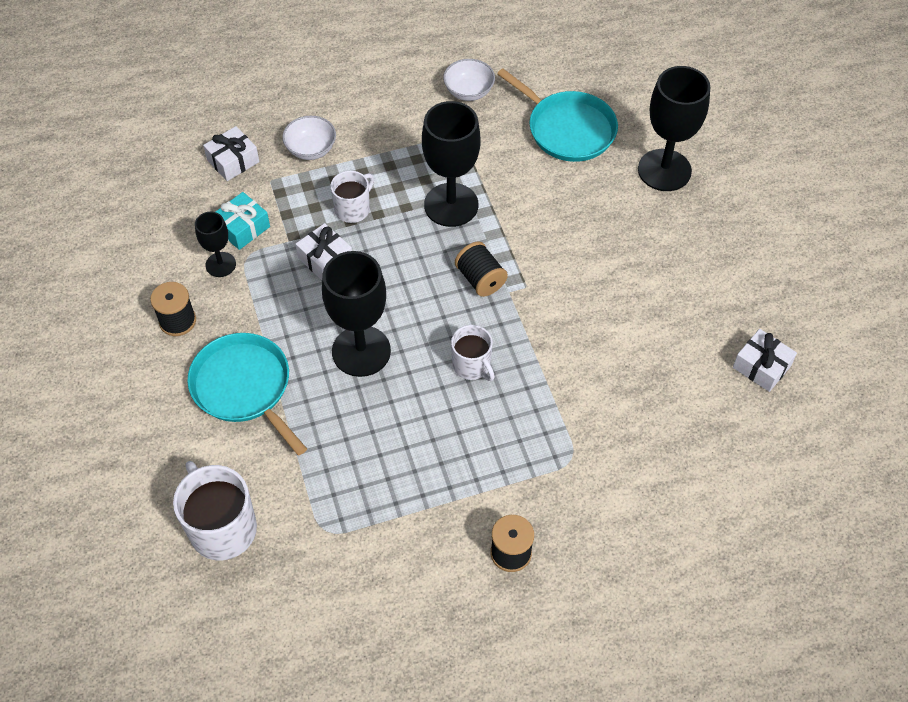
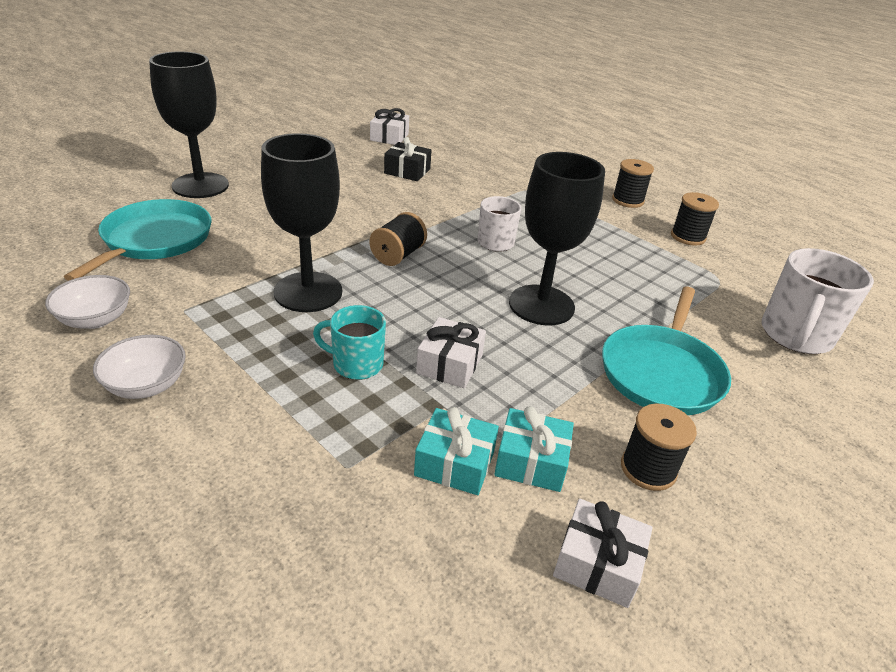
camera: 120 degrees left, 20 degrees down
(220, 264) = (531, 461): black goblet -> turquoise gift
(233, 161) = (328, 534): white gift -> white gift (597, 564)
(311, 149) = (262, 441): white bowl -> white bowl (146, 385)
(353, 209) = (356, 364): white mug -> turquoise mug
(408, 561) = (687, 237): none -> black spool
(654, 349) = (407, 171): none -> black gift

